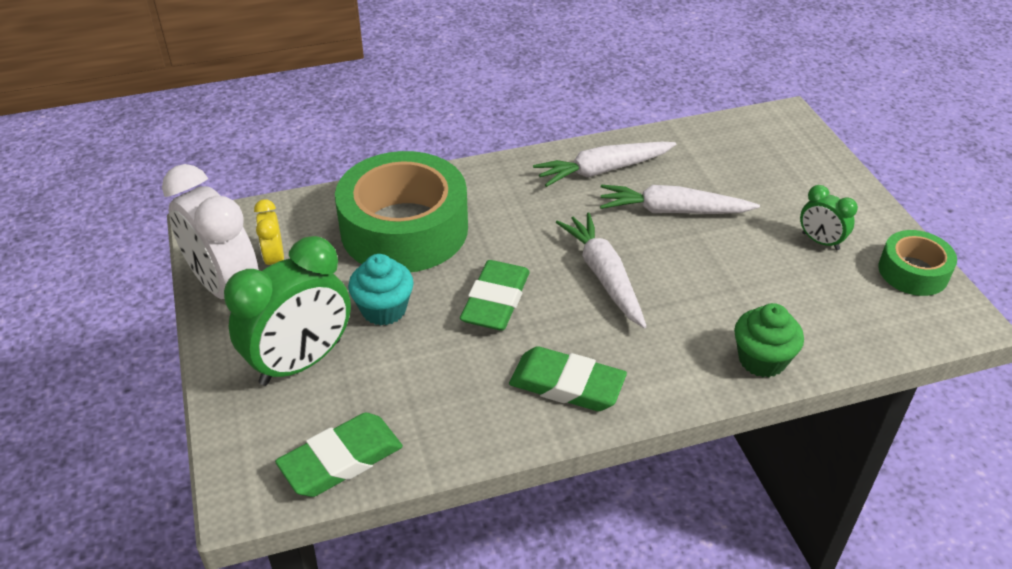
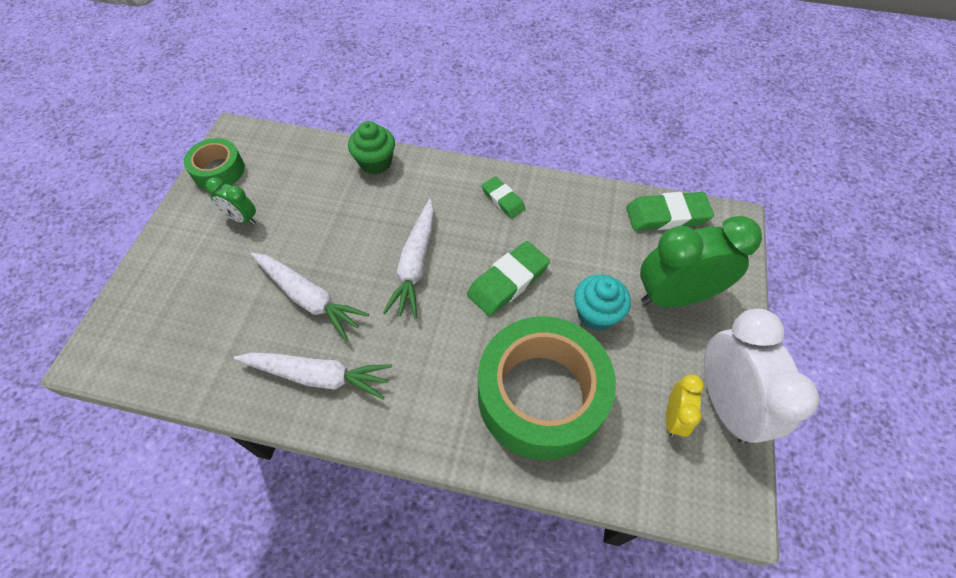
camera: 150 degrees left, 15 degrees up
(567, 384) = (503, 199): green eraser -> green eraser, size x0.62
(820, 241) = (242, 218): green clock -> green clock turned 135 degrees clockwise

